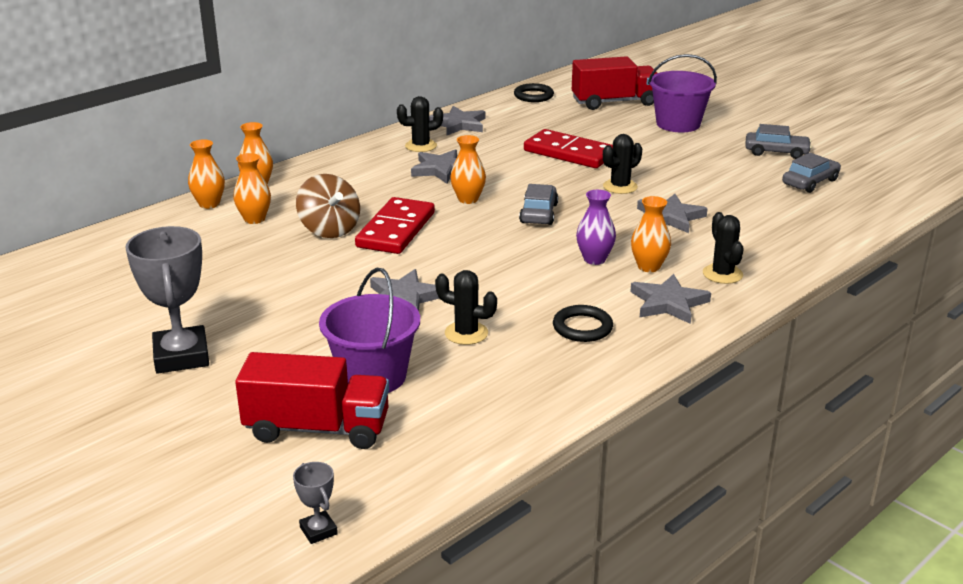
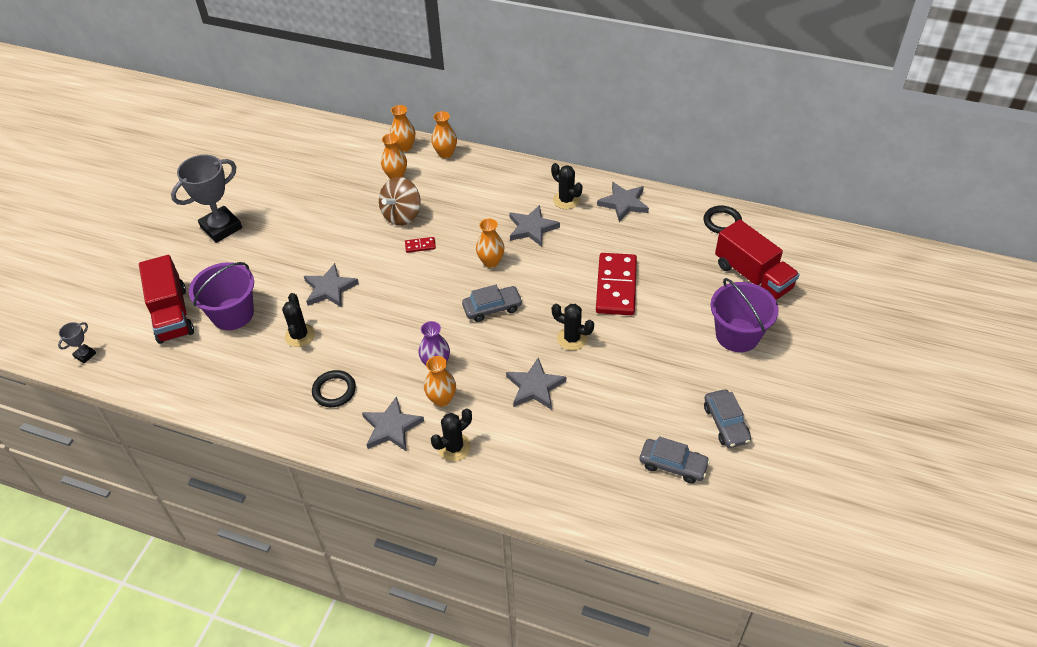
camera: 65 degrees right, 20 degrees up
(396, 230) = (420, 246): red domino -> red domino, size x0.41

